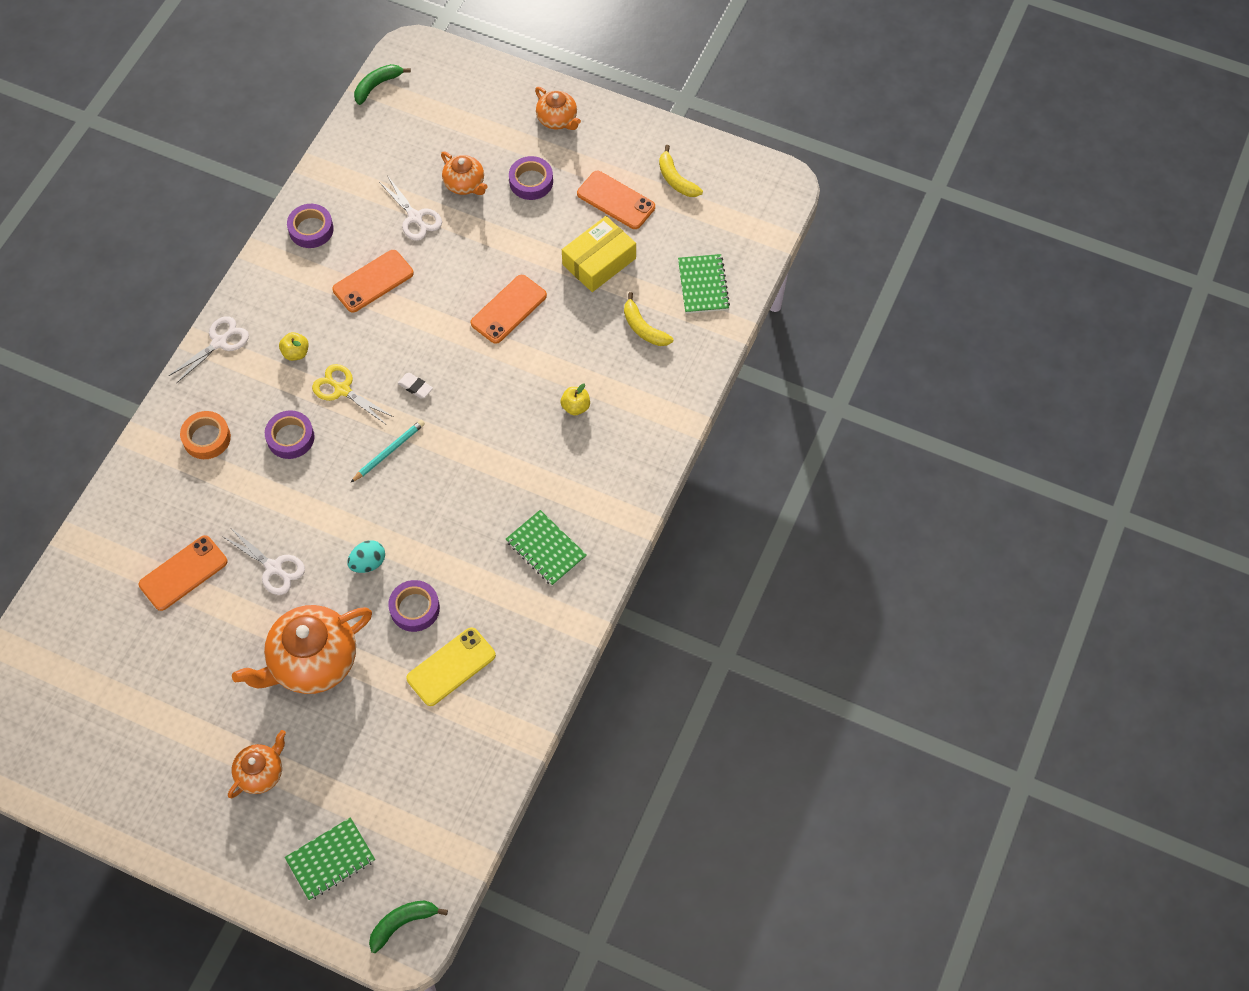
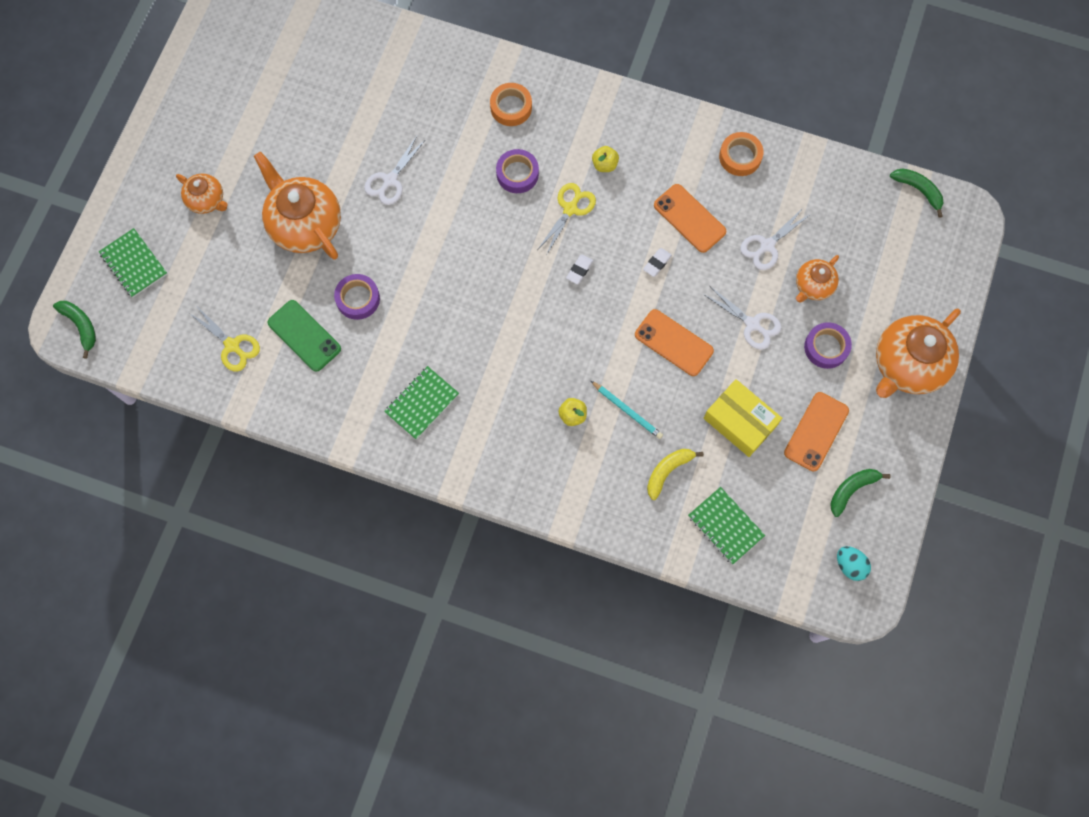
camera: 85 degrees right, 10 degrees up
(183, 573) = (381, 112): orange phone -> none
(219, 342) = (608, 101): white scissors -> white scissors (752, 324)
(311, 229) = (740, 157): purple tape -> orange tape
(368, 563) = (399, 255): turquoise egg -> turquoise egg (850, 565)
(389, 451) = (510, 257): turquoise pencil -> turquoise pencil (627, 410)
(419, 315) = (657, 263): none -> white eraser
(451, 666) = (304, 335): yellow phone -> green phone
(452, 746) = (232, 345): none -> yellow scissors
(557, 120) = (907, 365): orange teapot -> orange teapot, size x1.86
(676, 179) = (852, 489): yellow banana -> green banana
(703, 285) = (725, 526): green notebook -> green notebook turned 60 degrees clockwise

